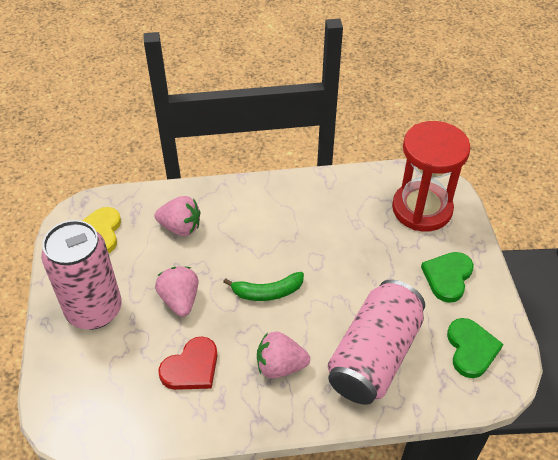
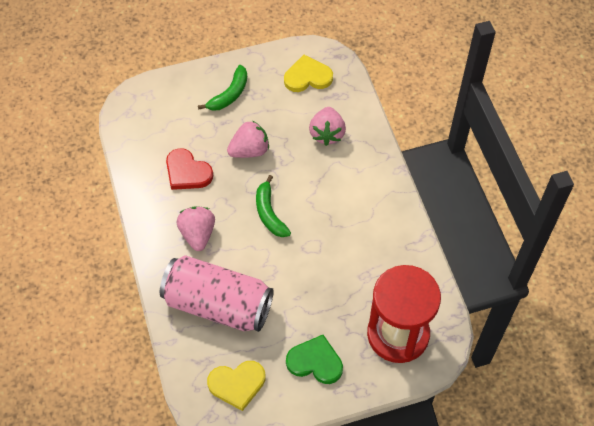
camera: 80 degrees right, 10 degrees up
(94, 310) = (229, 94): pink can -> green banana
(471, 349) = (237, 384): green heart -> yellow heart

